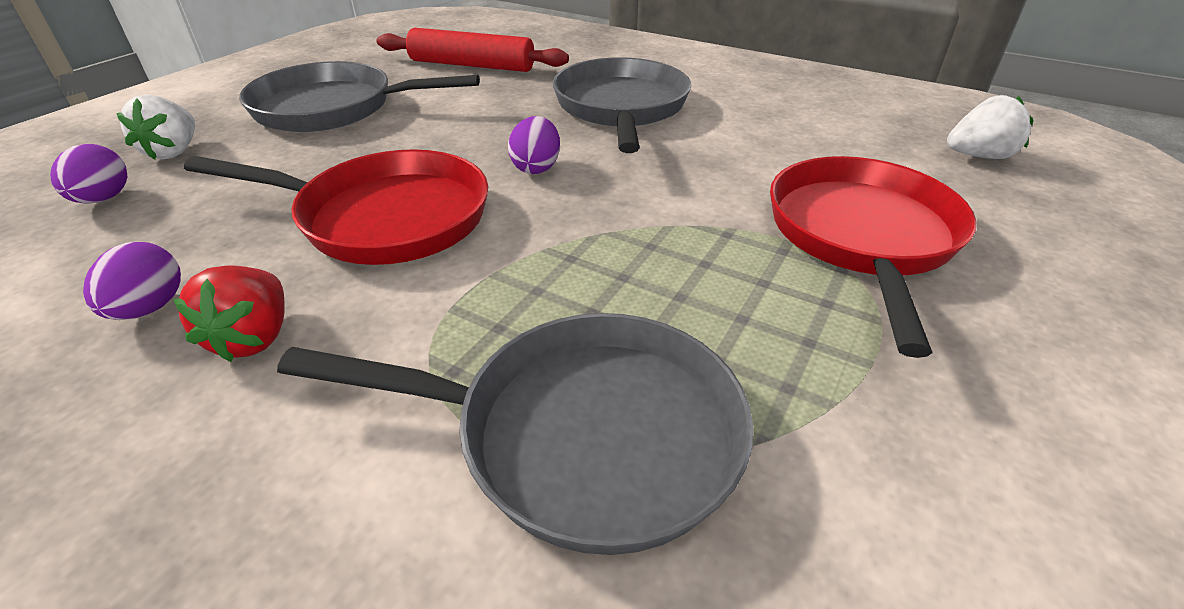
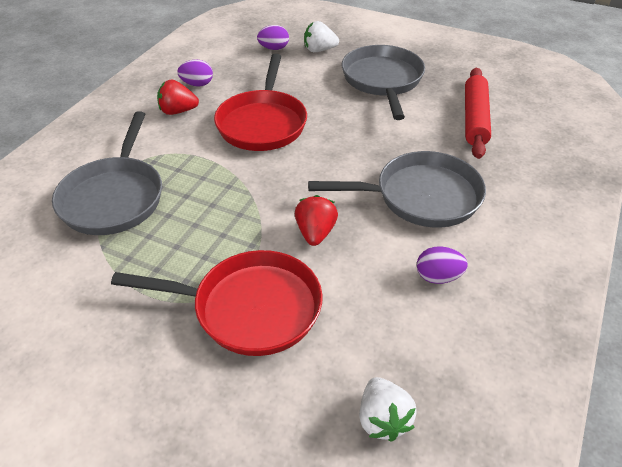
camera: 85 degrees right, 5 degrees up
(536, 167) = (321, 165): purple egg -> purple egg (438, 277)
(694, 179) = (315, 233): none -> red strawberry

